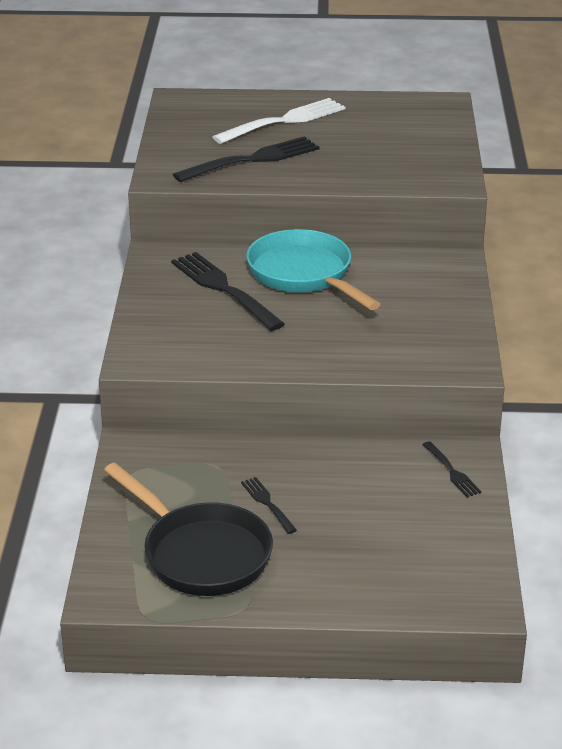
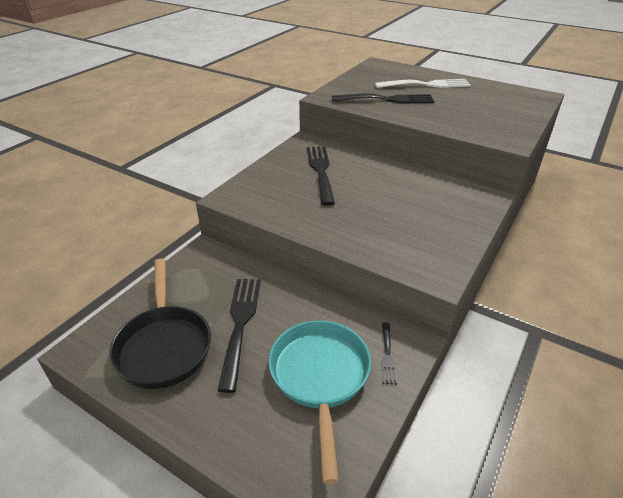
camera: 30 degrees right, 5 degrees up
(268, 504) = (240, 325): black fork -> black fork, size x2.03
(304, 275) = (377, 177): turquoise pan -> turquoise pan (320, 378)

